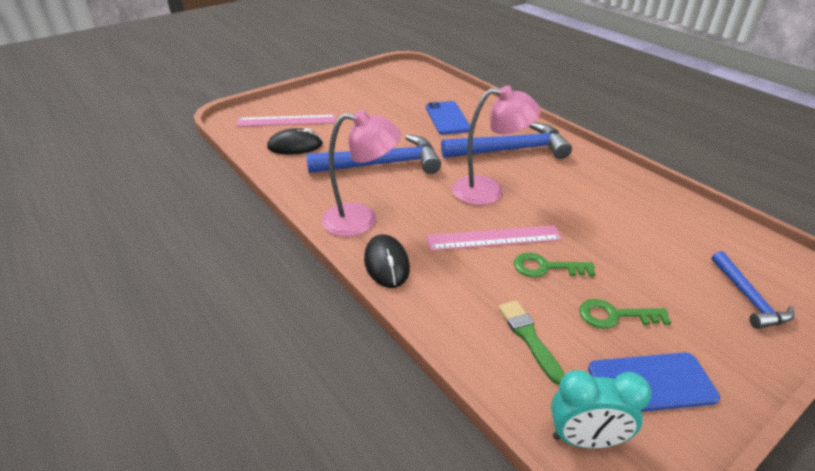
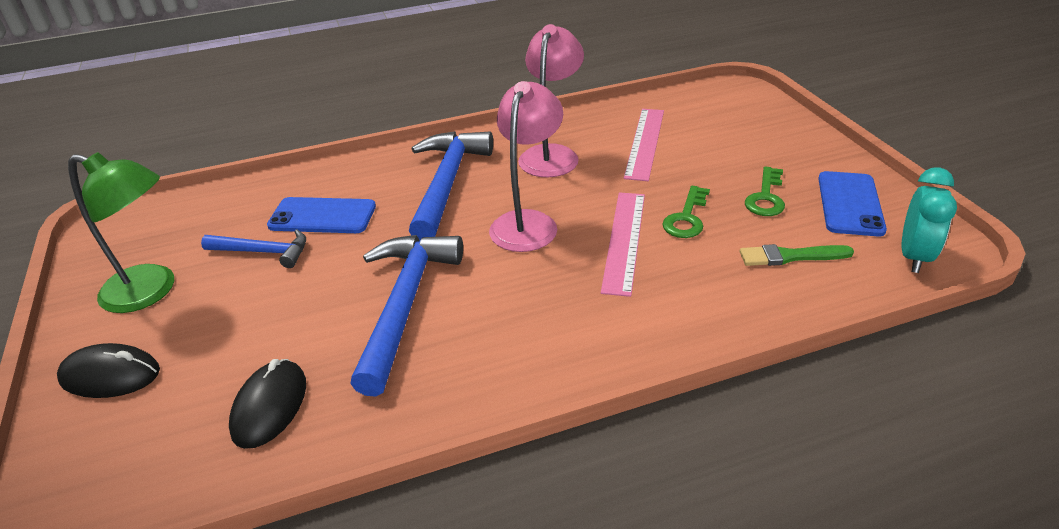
camera: 70 degrees left, 0 degrees up
(286, 121) = (160, 410): pink ruler -> pink ruler (645, 143)
(361, 93) = (151, 291): none -> green lamp
(361, 220) = (539, 350): pink lamp -> pink lamp (552, 154)
(386, 263) = (645, 340): black mouse -> black mouse (110, 375)
(748, 298) = (753, 125): blue hammer -> blue hammer (263, 252)

